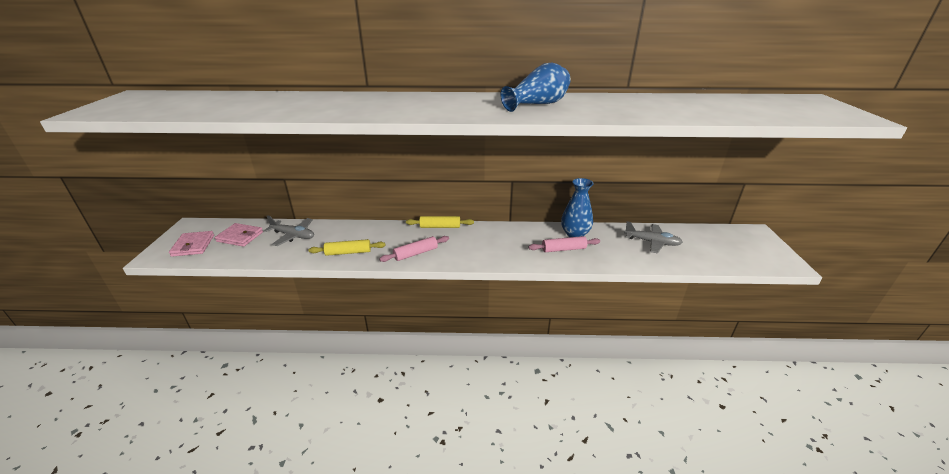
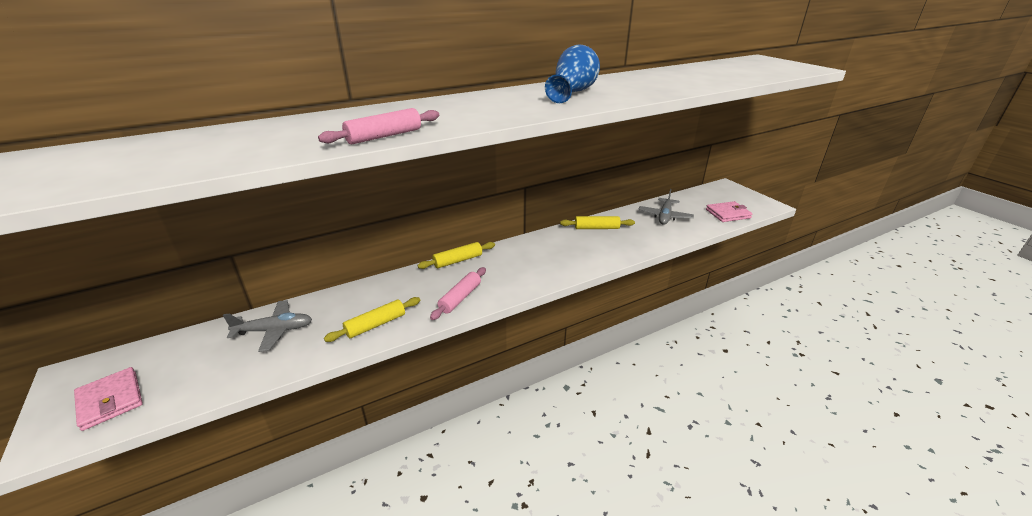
camera: 30 degrees left, 0 degrees up
(240, 237) = (186, 359): pink wallet -> pink wallet (728, 214)
(563, 249) = (601, 245): pink rolling pin -> pink rolling pin (384, 136)
(575, 234) = (596, 228): blue vase -> yellow rolling pin
(652, 242) = (664, 216): grey plane -> grey plane turned 120 degrees clockwise

